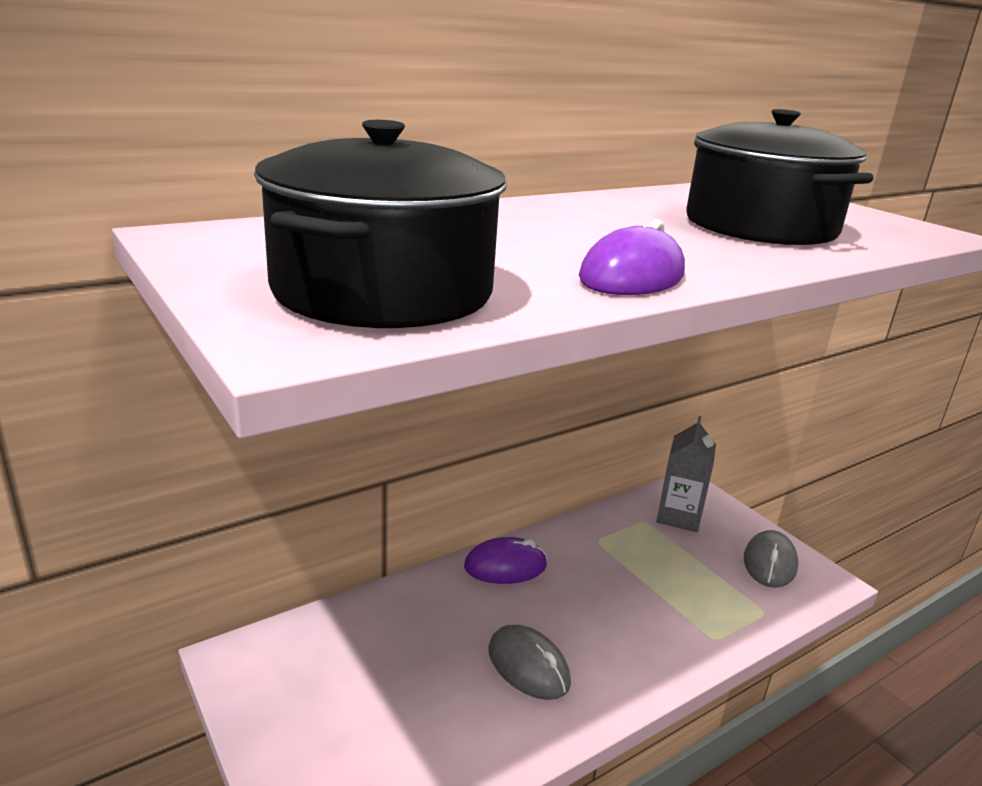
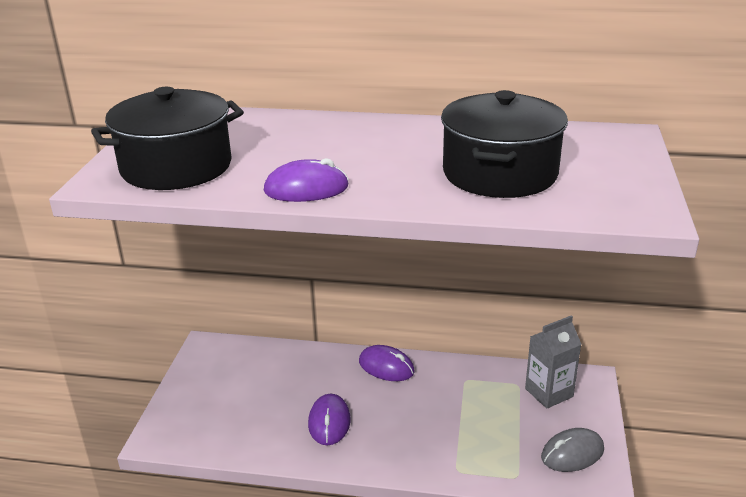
camera: 45 degrees right, 5 degrees up
(528, 666) = (329, 422): grey mouse -> purple mouse

